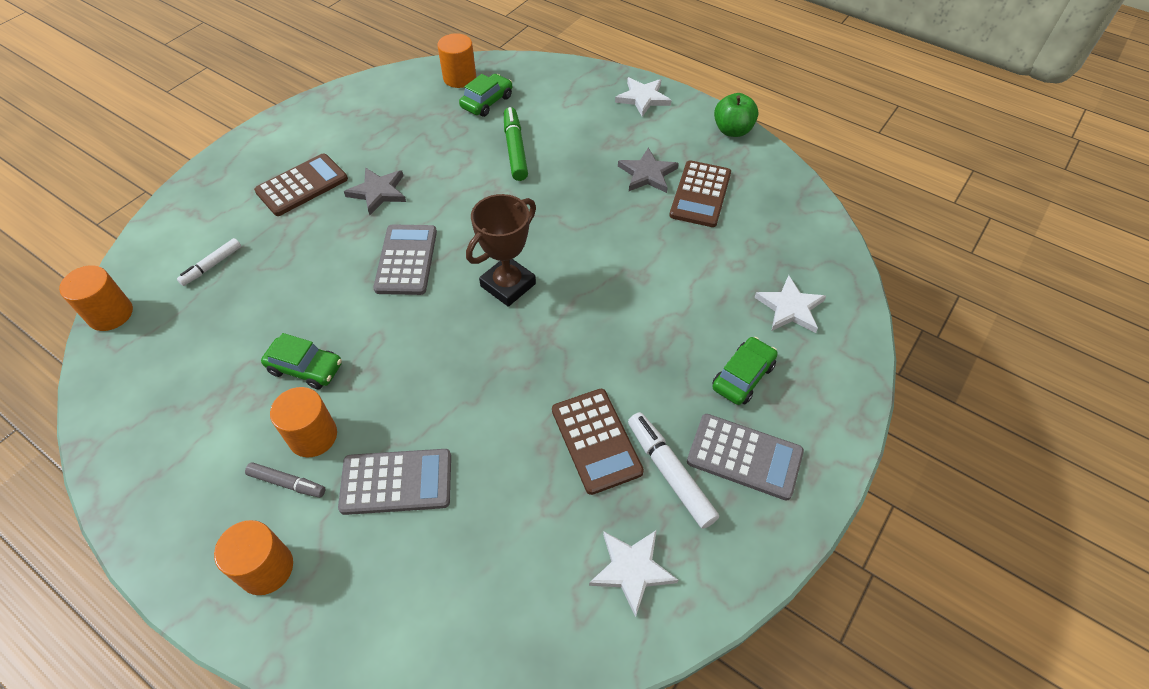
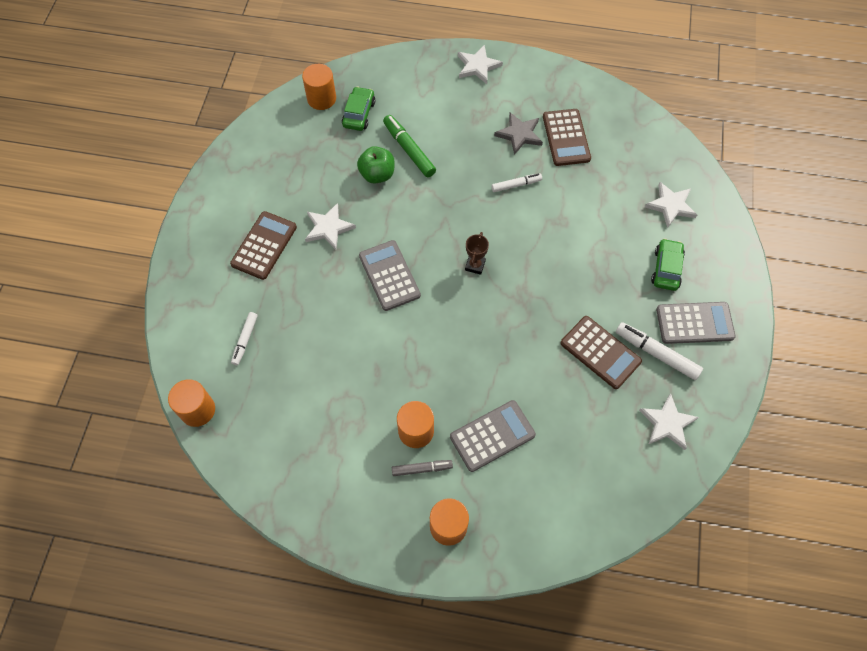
camera: 25 degrees left, 10 degrees up
(305, 368) = (375, 387): green car -> none
(378, 192) = (328, 228): grey star -> white star
(508, 285) = (475, 265): brown trophy -> brown trophy, size x0.55
(611, 221) = (516, 185): none -> white marker
(732, 130) = (559, 72): green apple -> green apple (377, 174)

